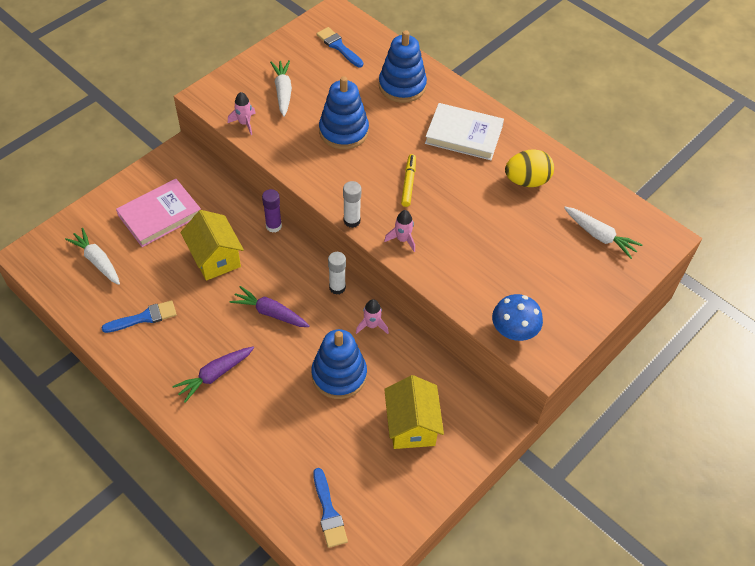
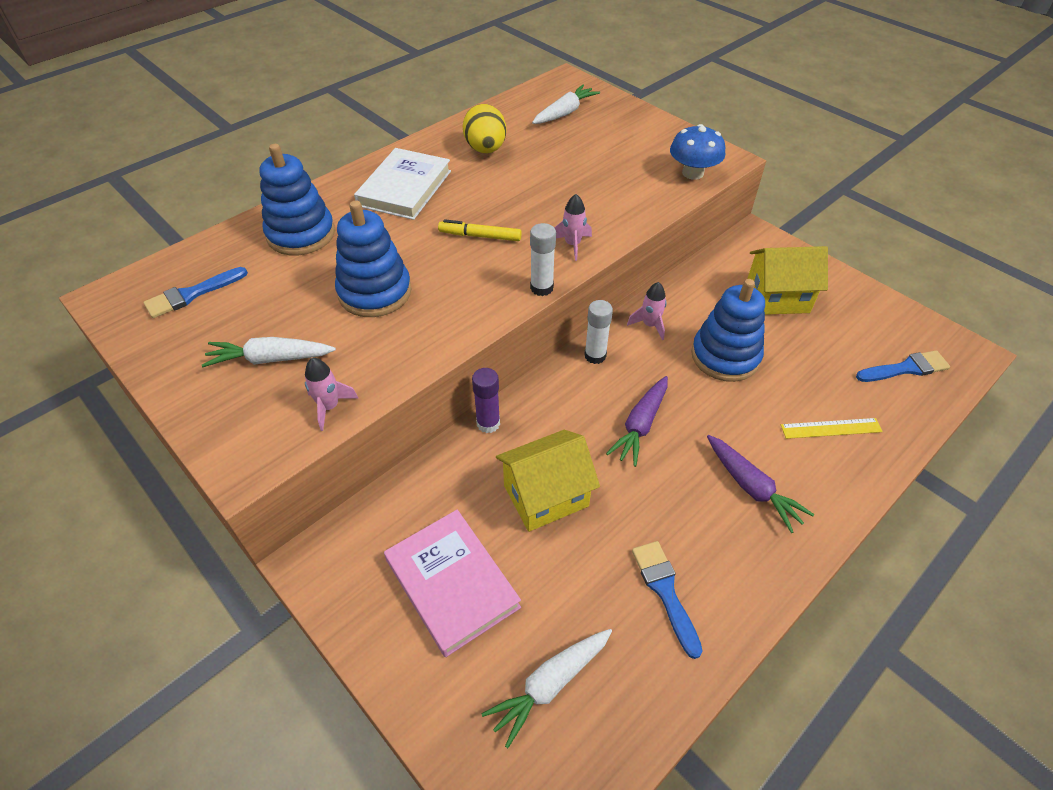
camera: 85 degrees left, 5 degrees down
(265, 437) = (831, 428): none -> yellow ruler

